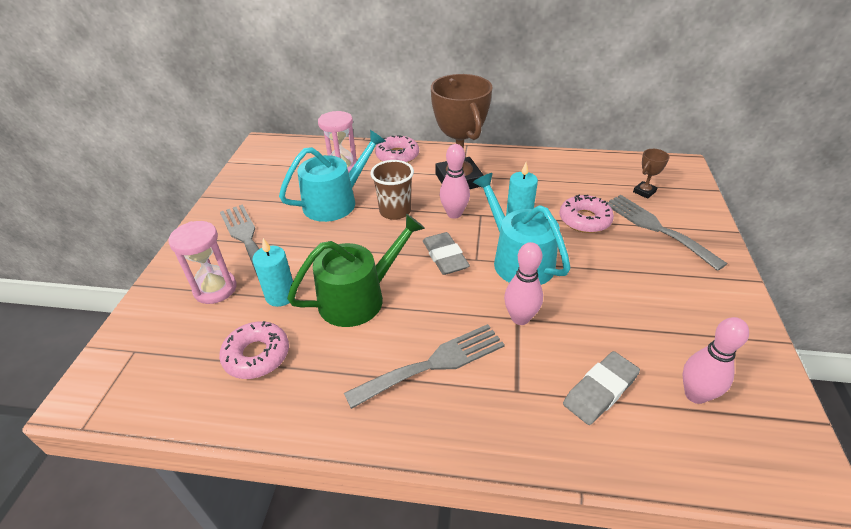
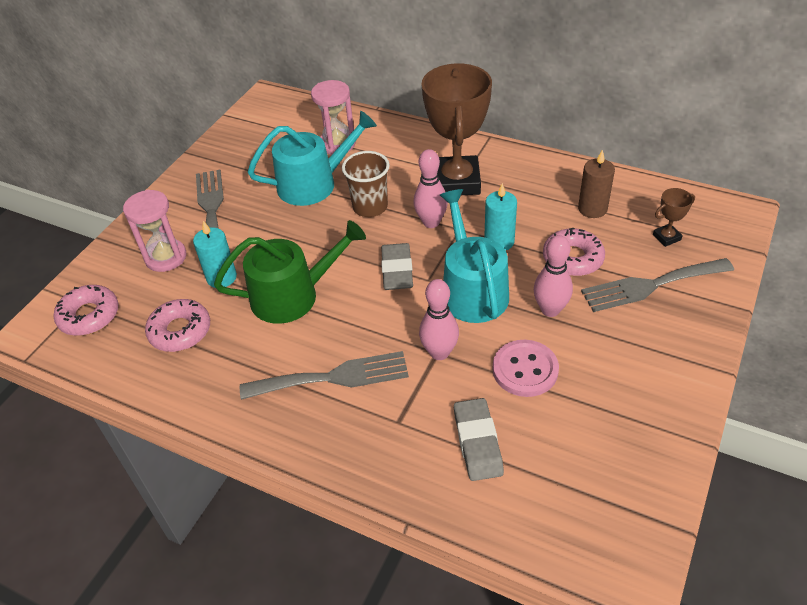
camera: 20 degrees right, 5 degrees up
(397, 156) = (404, 137): pink donut -> pink donut (89, 316)
(576, 182) = (592, 209): none -> brown candle
(600, 390) = (478, 442): grey eraser -> grey eraser turned 75 degrees counterclockwise
(601, 316) = (525, 370): none -> pink button
(656, 228) = (651, 285): grey fork -> grey fork turned 90 degrees counterclockwise
(695, 394) = (571, 470): pink bowling pin -> pink bowling pin (550, 310)

